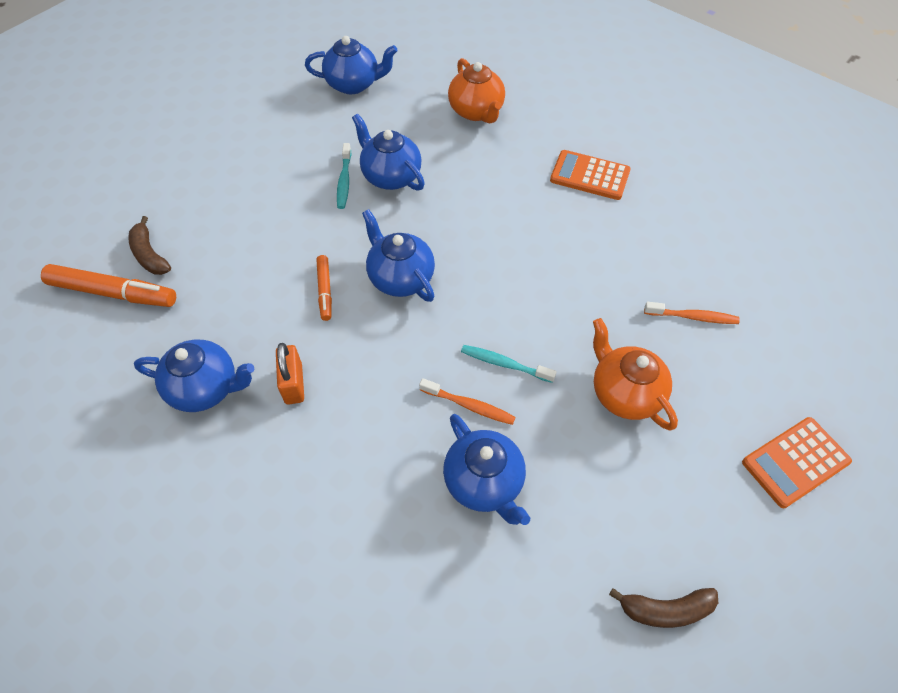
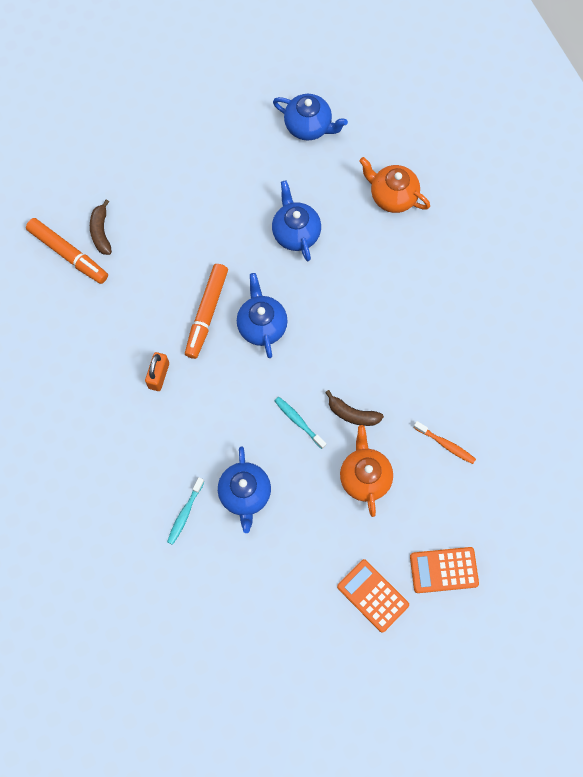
camera: 25 degrees right, 15 degrees up
(206, 388) = (104, 354): blue teapot -> none
(325, 291) = (207, 313): orange marker -> orange marker, size x1.80
(344, 181) = (259, 223): turquoise toothbrush -> turquoise toothbrush (185, 513)
(469, 406) = (261, 440): orange toothbrush -> none
(476, 111) = (392, 196): orange teapot -> orange teapot turned 120 degrees clockwise
(590, 176) = (445, 296): orange calculator -> orange calculator (372, 595)
(665, 610) = (308, 613): brown banana -> brown banana (352, 414)

